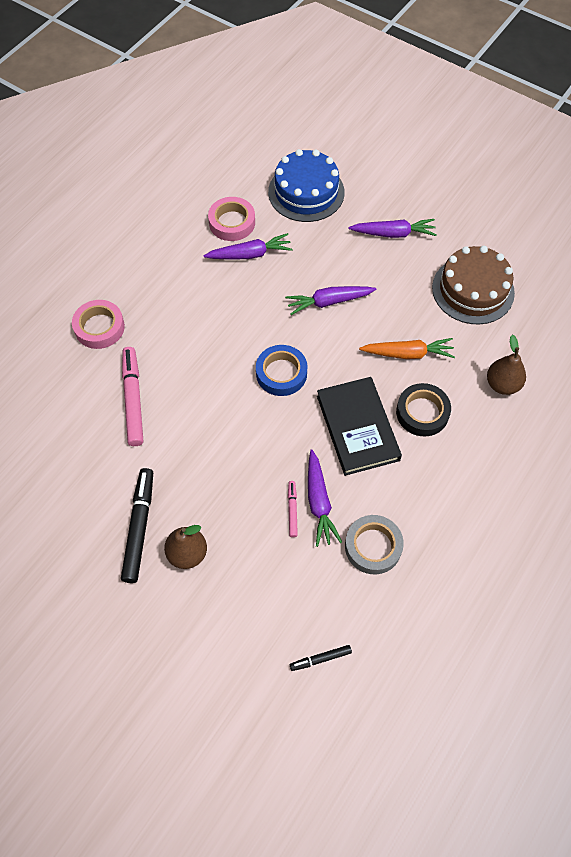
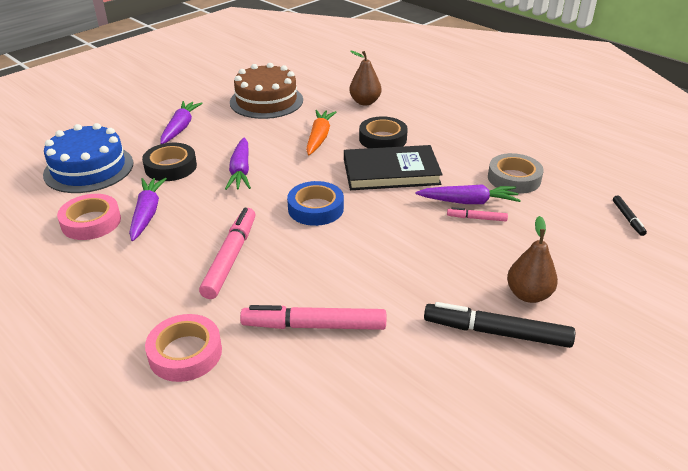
camera: 80 degrees left, 25 degrees down
(203, 327) = (231, 258): none -> pink marker
(322, 248) = (171, 167): none -> black tape

